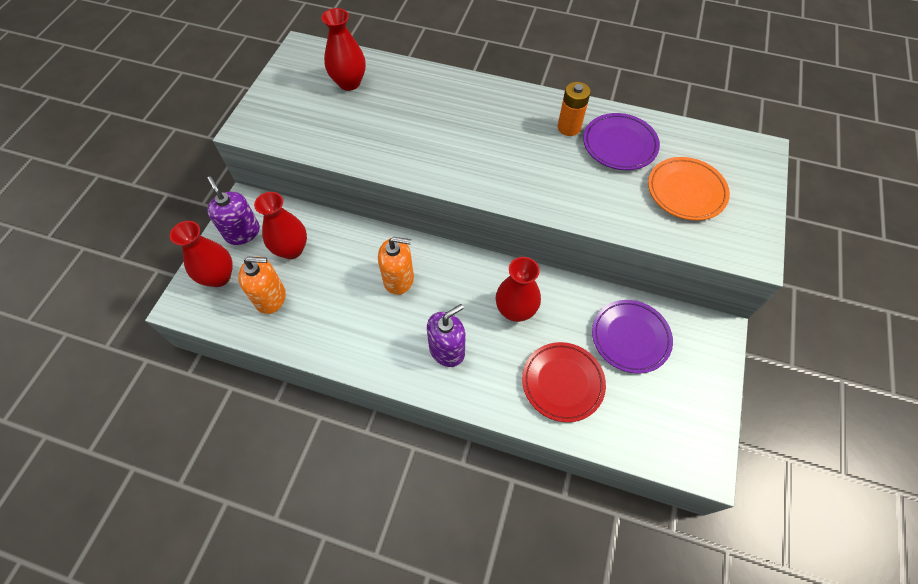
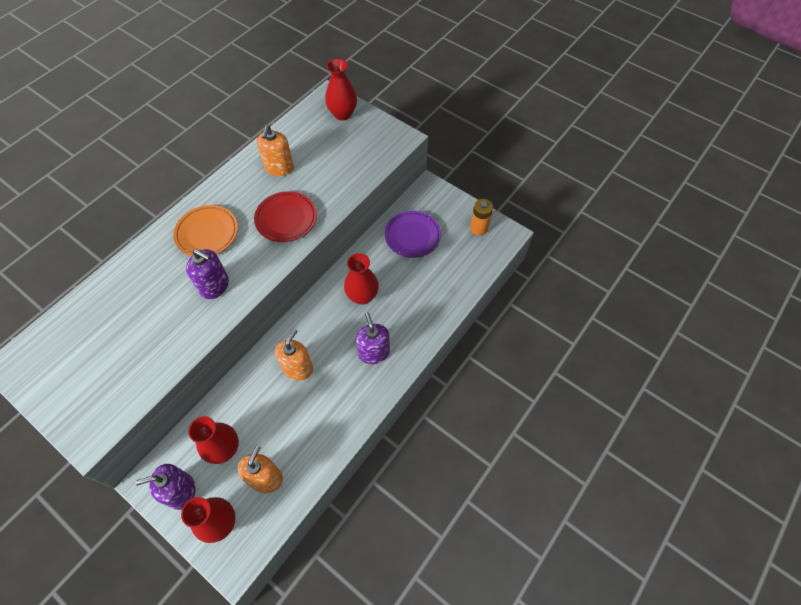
camera: 70 degrees left, 0 degrees up
(349, 83) = (91, 332): red vase -> red vase (342, 114)
(437, 151) = (215, 286): none -> purple soap dispenser
(562, 383) = (428, 288): red plate -> red plate (286, 219)
(569, 127) = (245, 191): orange battery -> orange battery (479, 228)
(619, 145) = (279, 168): purple plate -> orange soap dispenser
(686, 191) = (338, 149): orange plate -> orange plate (207, 233)

